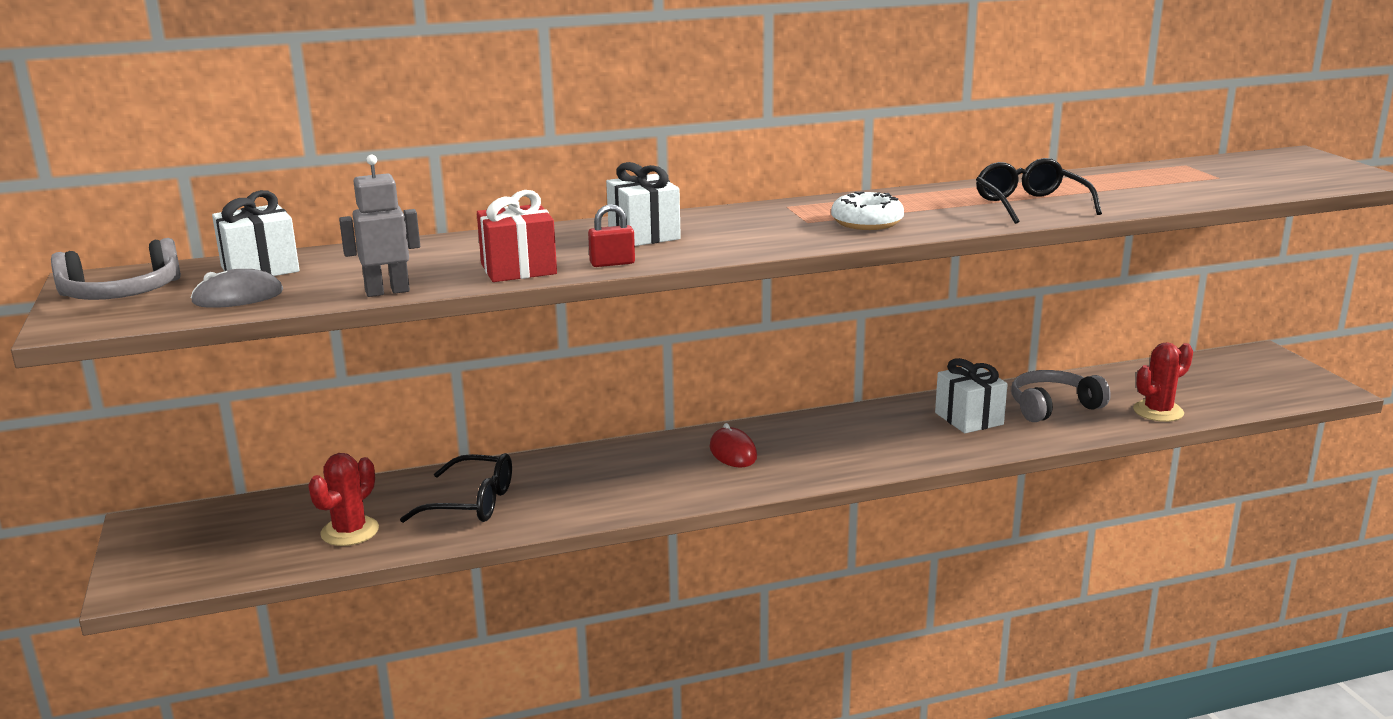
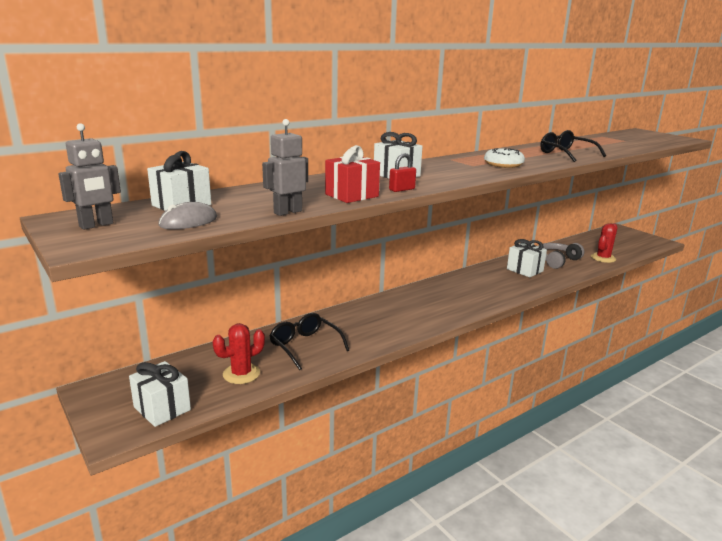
camera: 20 degrees left, 0 degrees up
(121, 293) = (96, 225): grey headphones -> grey robot
(212, 563) = (162, 408): none -> white gift
(350, 531) = (241, 374): red cactus -> red cactus turned 45 degrees clockwise
(472, 503) = (305, 346): black glasses -> black glasses turned 120 degrees counterclockwise
(733, 452) = (426, 299): red mouse -> none

